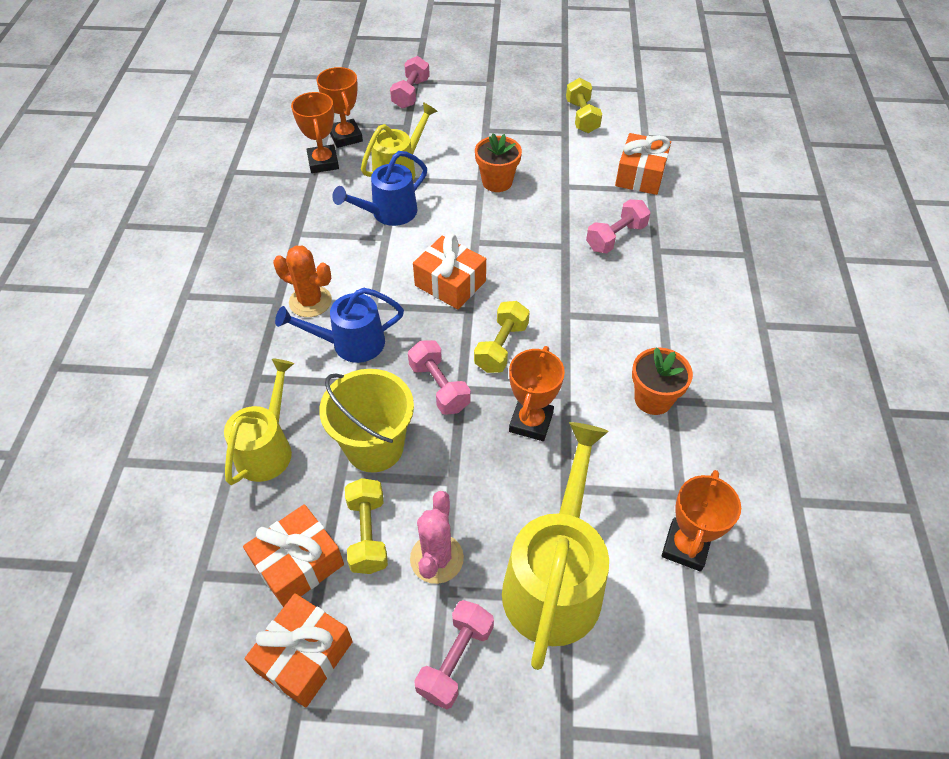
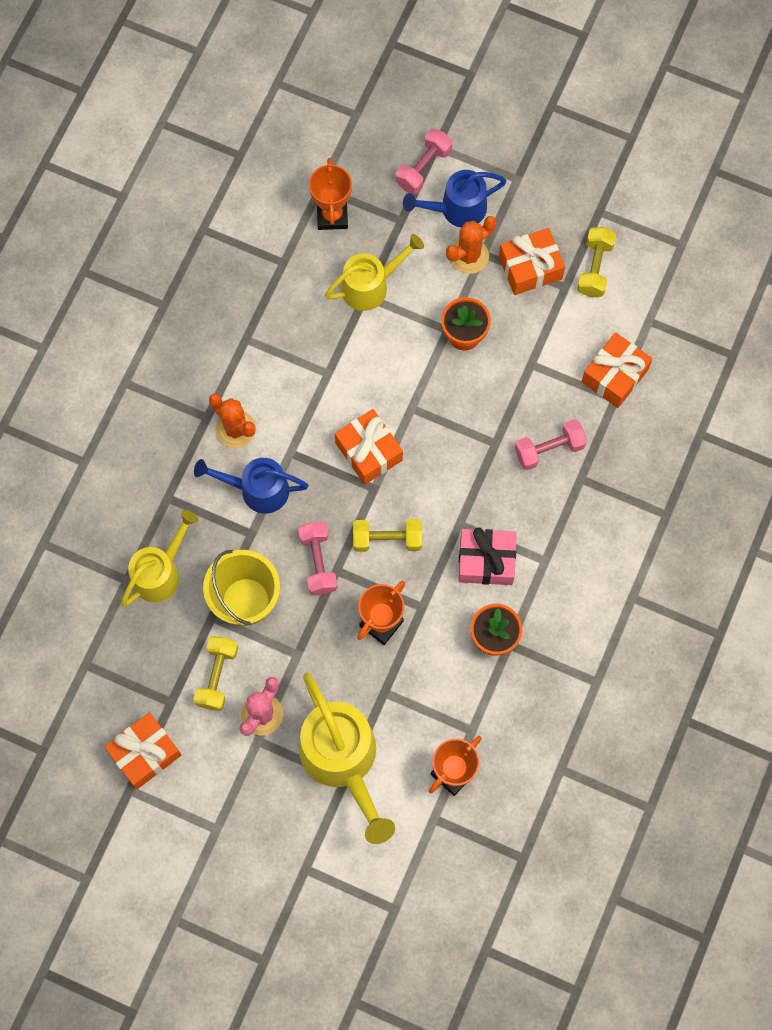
camera: 20 degrees right, 20 degrees up
(298, 564) = (159, 682): orange gift -> orange gift (530, 268)
(323, 162) = (298, 247): orange trophy -> none
(388, 213) = (340, 342): blue watering can -> blue watering can (456, 209)
(455, 660) = (248, 794): pink dumbbell -> none
(474, 133) = (469, 256): none -> orange cactus
(501, 347) = (387, 539): yellow dumbbell -> yellow dumbbell turned 45 degrees clockwise
(555, 578) = (343, 761): yellow watering can -> yellow watering can turned 120 degrees clockwise
(608, 336) = (486, 561): none -> pink gift

